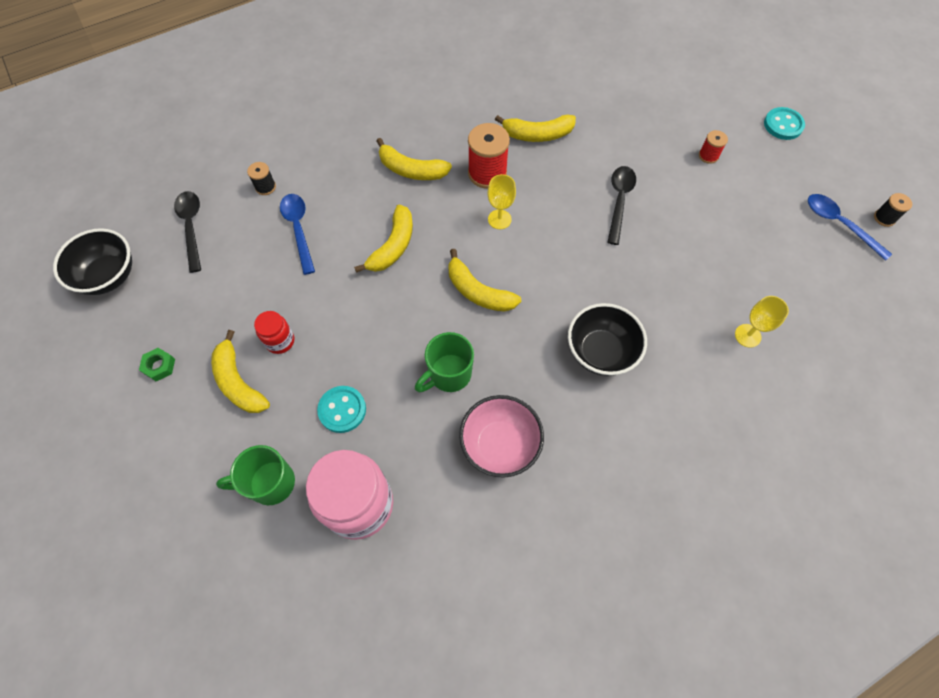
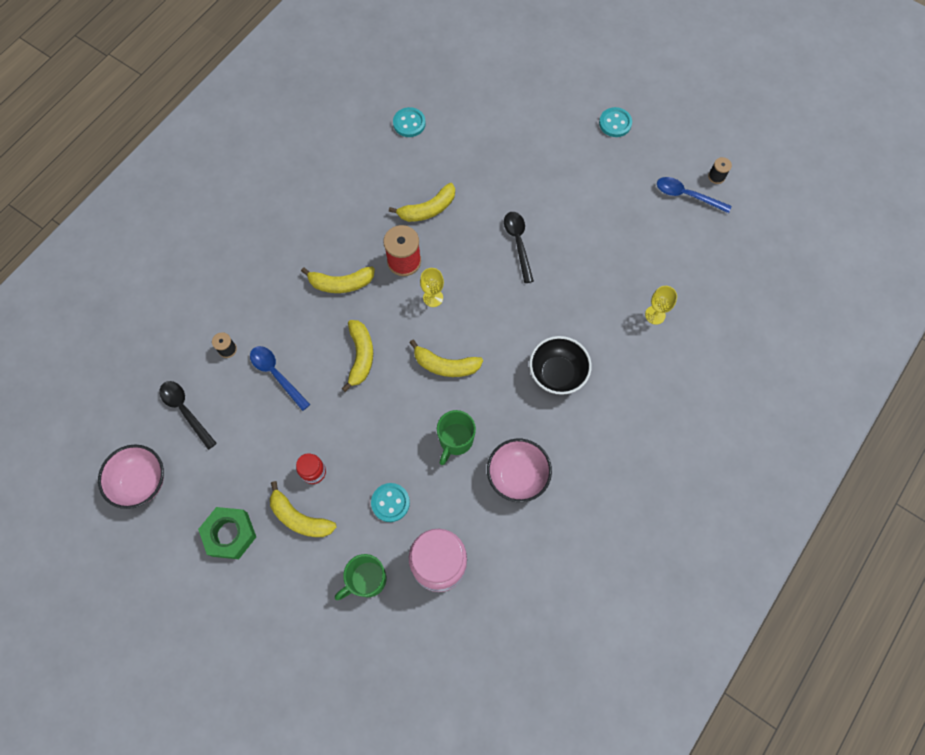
camera: 25 degrees left, 5 degrees up
(109, 276) = (141, 482): black bowl -> pink bowl
(159, 366) = (229, 534): green nut -> green nut, size x1.97
(558, 52) = (409, 123): none -> turquoise button
(708, 156) = (569, 174): red spool -> none

